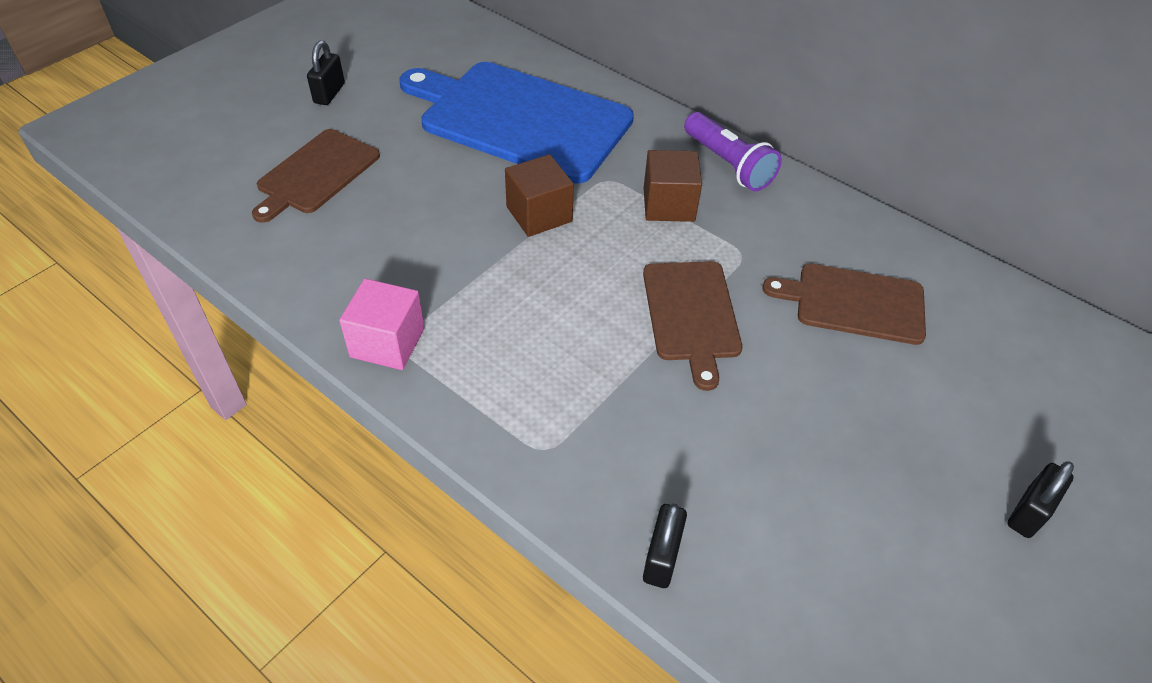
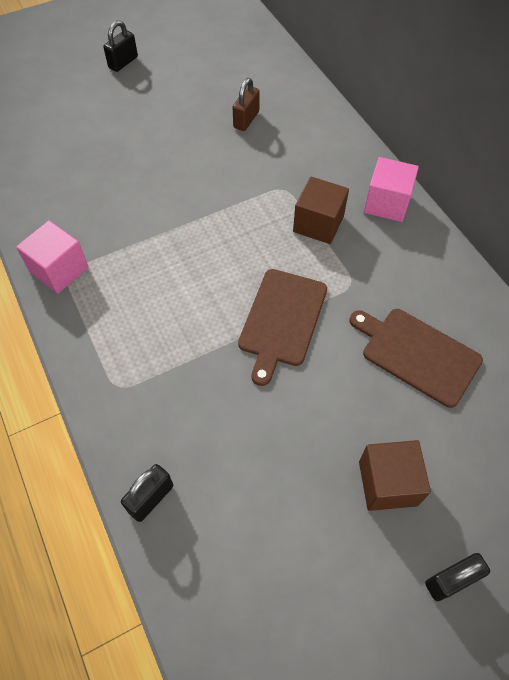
camera: 25 degrees right, 10 degrees up
(316, 174) = (81, 125): brown cutting board -> none
(519, 119) = (246, 120): blue cutting board -> brown padlock
(539, 214) = (216, 202): brown cube -> brown cube (387, 483)
(728, 164) = (386, 203): purple flashlight -> pink cube

